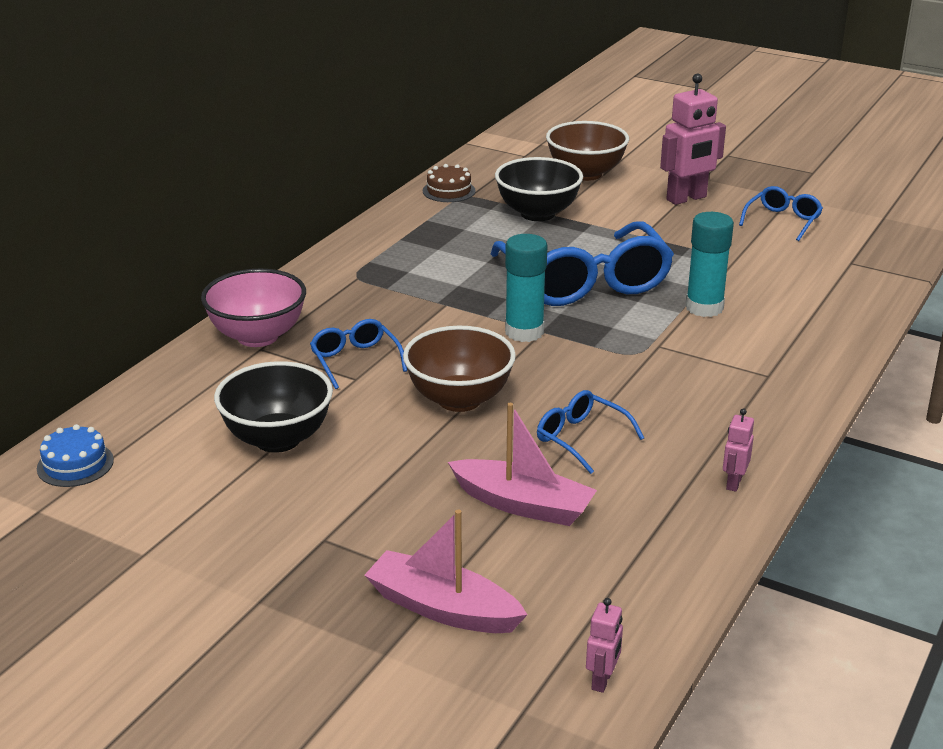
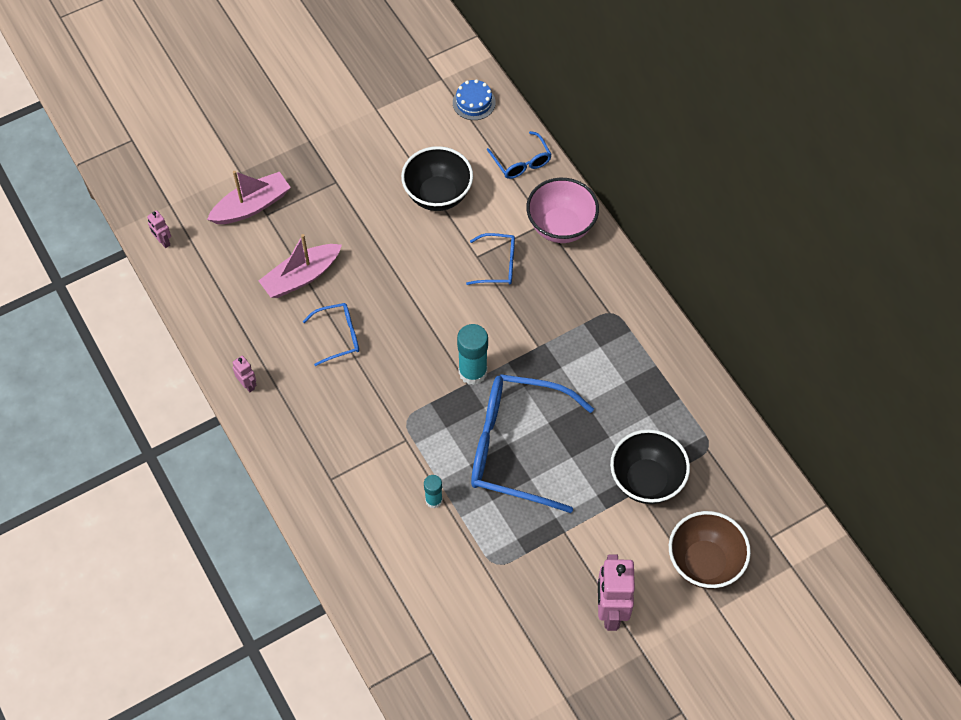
camera: 120 degrees right, 30 degrees up
(449, 191) = (726, 439): brown cake -> none
(459, 399) = (418, 297): brown bowl -> none
(704, 307) = (434, 500): turquoise glue stick -> turquoise glue stick, size x0.58
(782, 221) = (527, 656): blue glasses -> blue glasses (521, 162)

